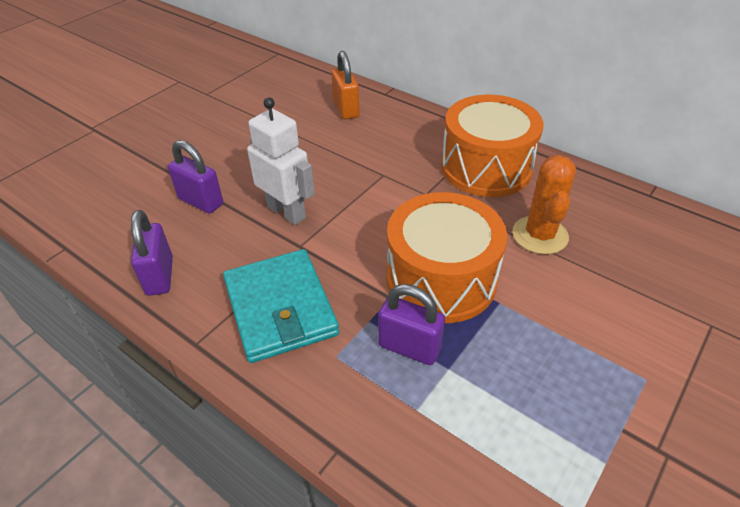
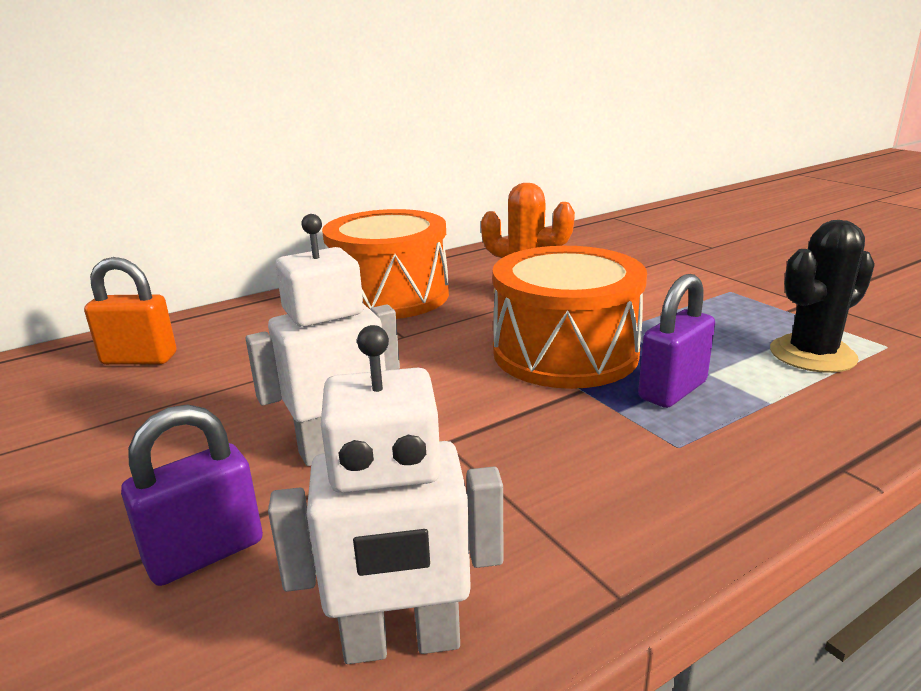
camera: 70 degrees left, 20 degrees down
(160, 276) = (402, 643): purple padlock -> white robot
(280, 308) = (566, 483): turquoise wallet -> none
(521, 444) = (812, 355): none -> black cactus

